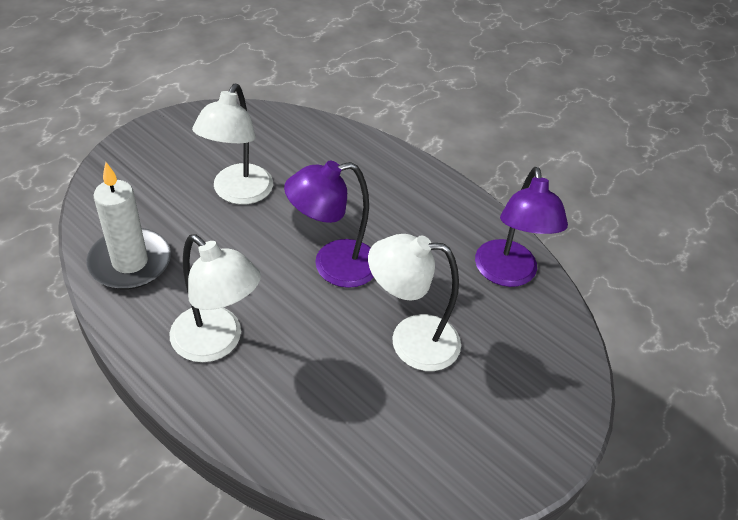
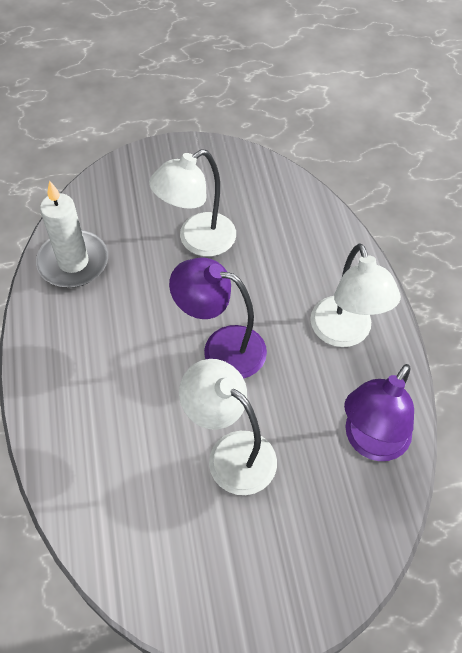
camera: 40 degrees right, 10 degrees up
(216, 343) = (83, 365): white lamp -> white lamp (344, 333)

